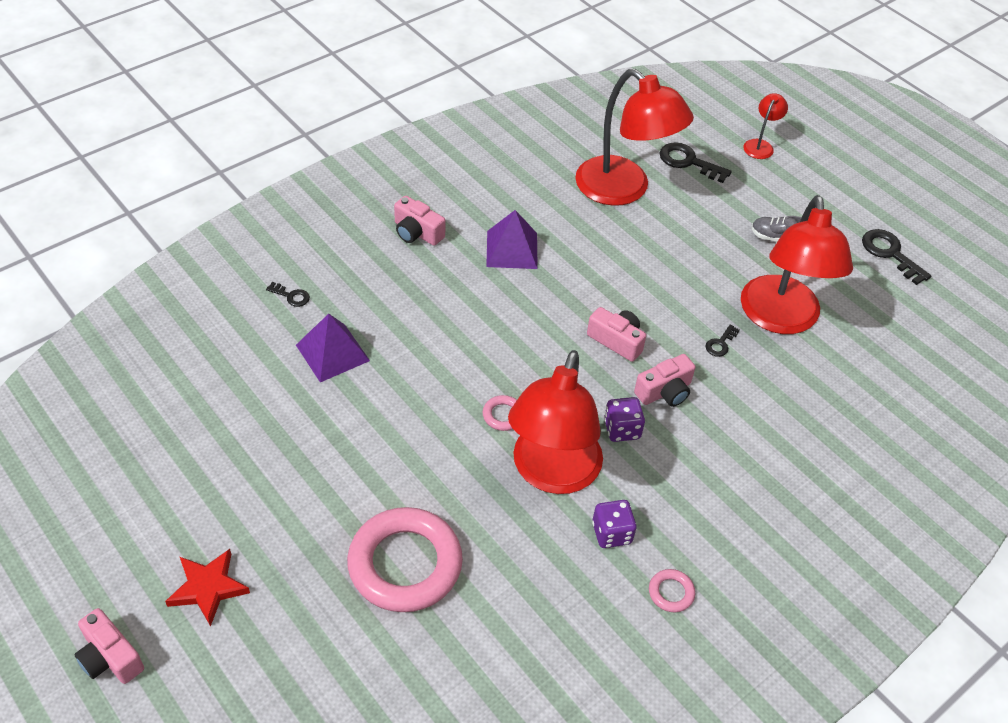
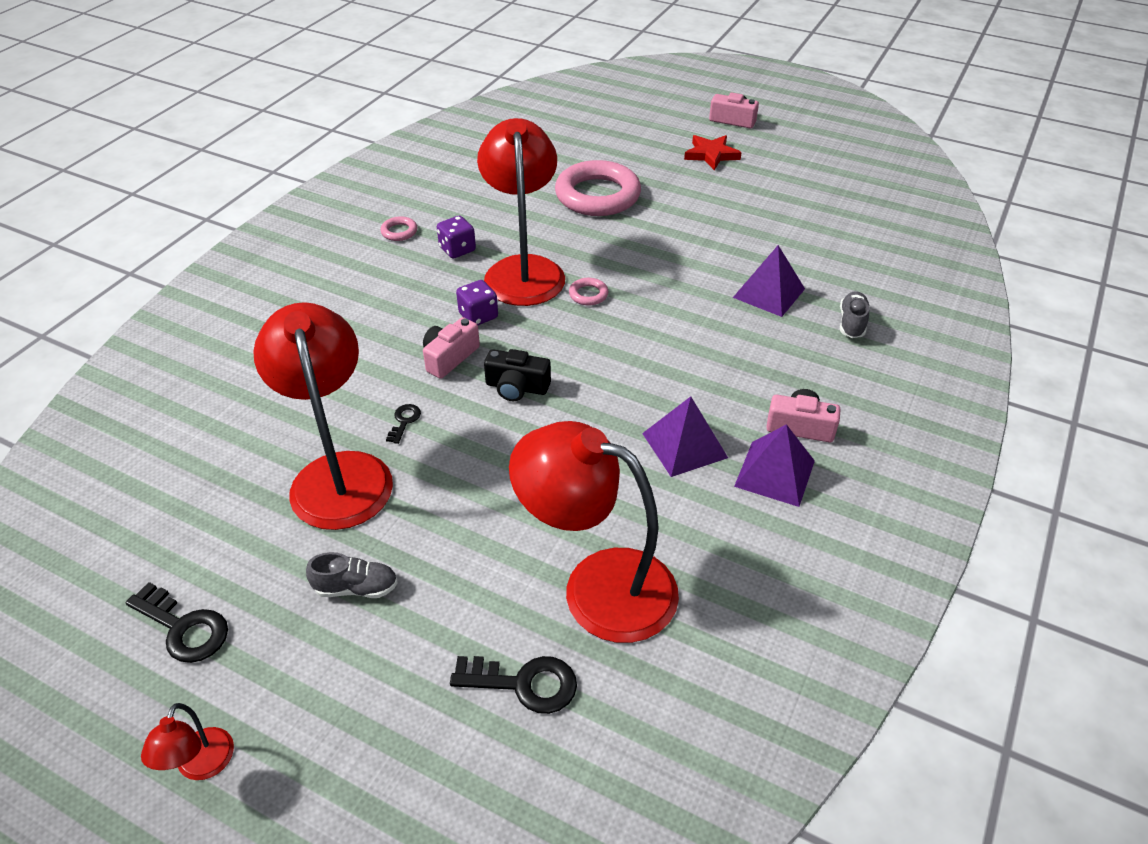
camera: 160 degrees right, 5 degrees down
(291, 296) = (852, 323): black key -> grey shoe
(463, 210) = (775, 473): none -> purple pyramid
(616, 341) = (517, 387): pink camera -> black camera
(760, 145) = (413, 781): red lamp -> red lamp (201, 766)

